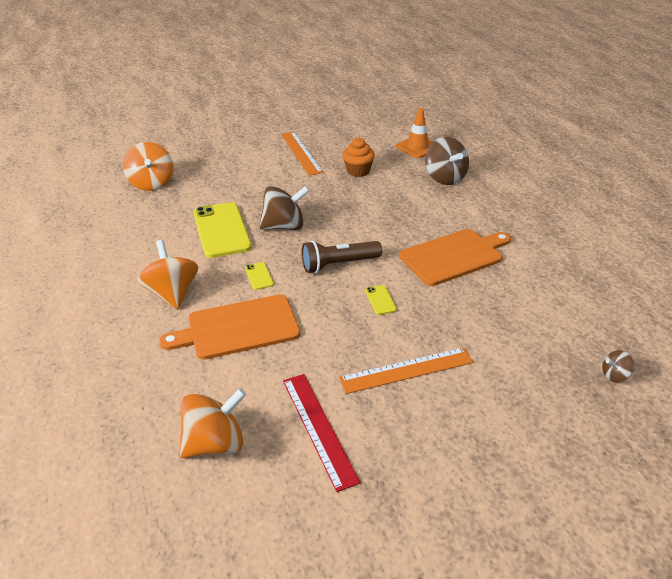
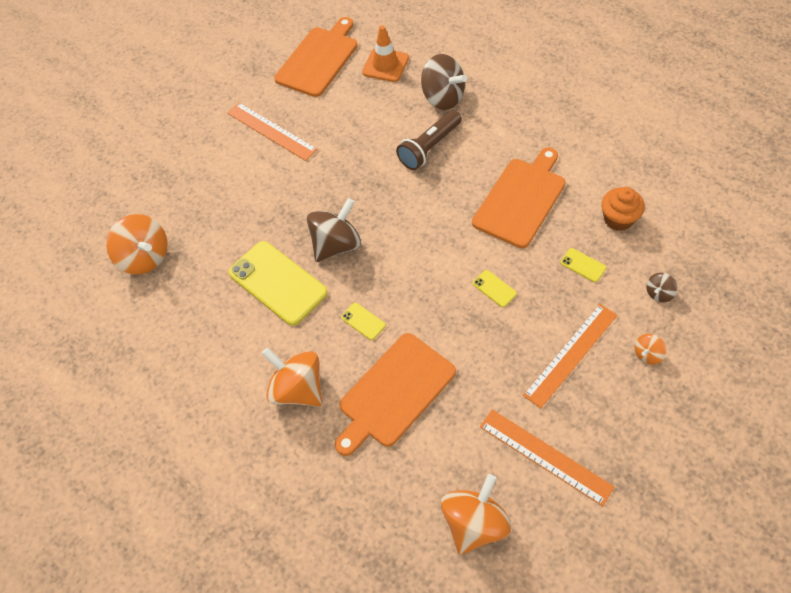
camera: 25 degrees left, 20 degrees up
(318, 428) = (545, 456): red ruler -> orange ruler
(338, 264) = (426, 266): brown flashlight -> brown flashlight (429, 147)
(358, 171) = (351, 130): orange cupcake -> orange cupcake (618, 219)
(371, 129) = (319, 59): none -> orange cutting board
(471, 317) = (583, 265): none -> yellow phone
(478, 402) = (647, 354): none -> orange spinning top
(614, 375) = (728, 266): brown spinning top -> brown spinning top (659, 293)

